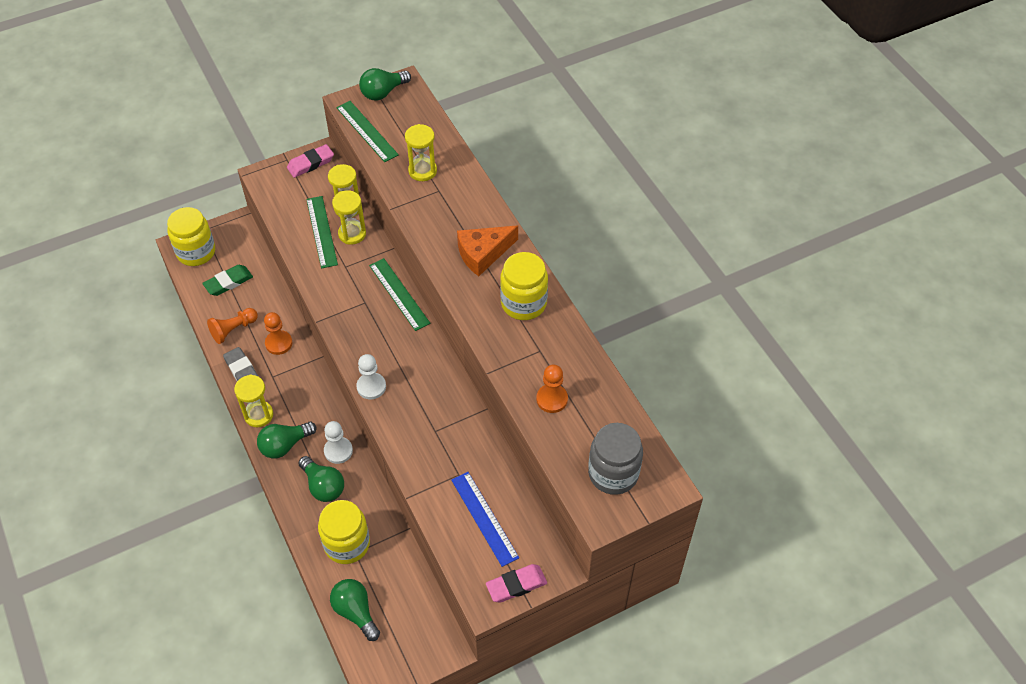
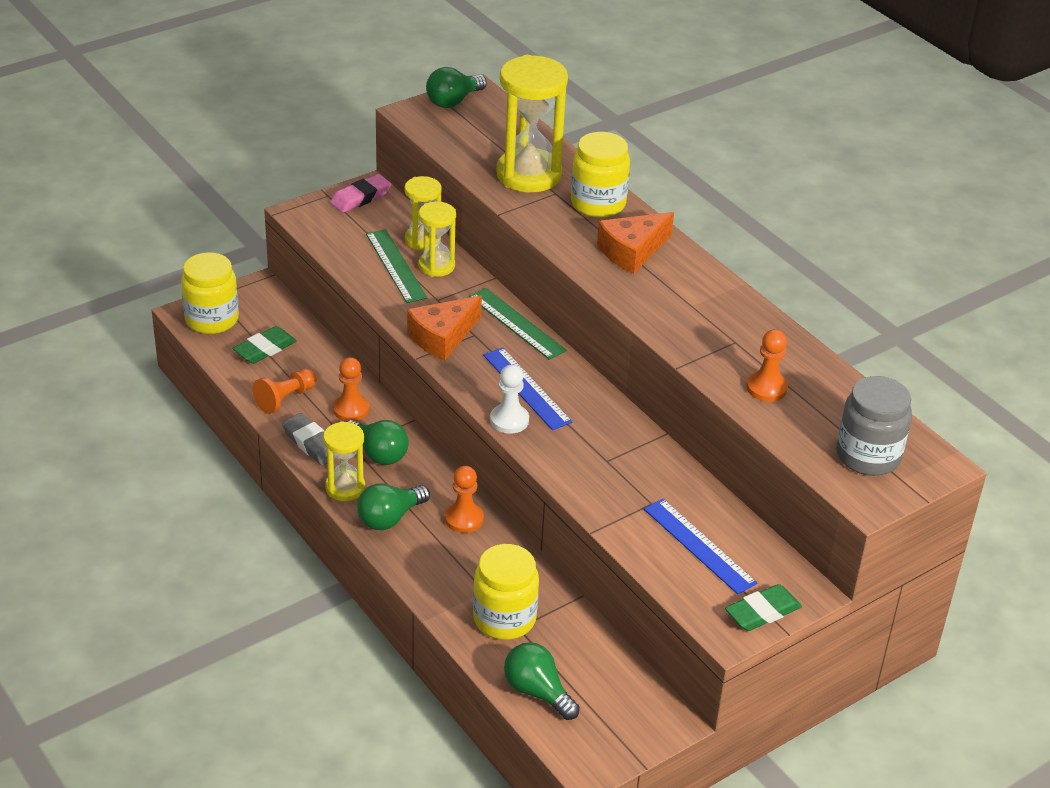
camera: 10 degrees left, 15 degrees down
(323, 486) = (454, 558): green light bulb -> green light bulb (378, 453)
(338, 451) = (464, 519): white pawn -> orange pawn
(340, 303) = (442, 337): none -> orange cheese
(367, 131) = (444, 139): green ruler -> none
(391, 357) = (526, 388): none -> blue ruler
(422, 171) = (528, 175): yellow hourglass -> yellow hourglass, size x1.78
(516, 585) = (762, 612): pink eraser -> green eraser
(523, 303) = (699, 297): yellow jar -> yellow jar (598, 203)

